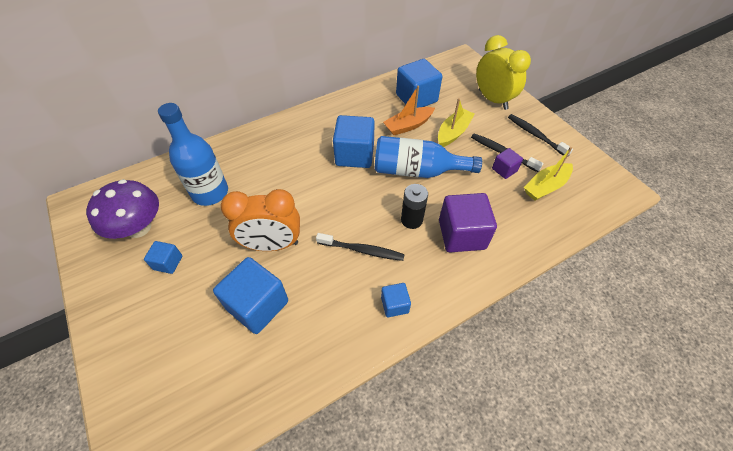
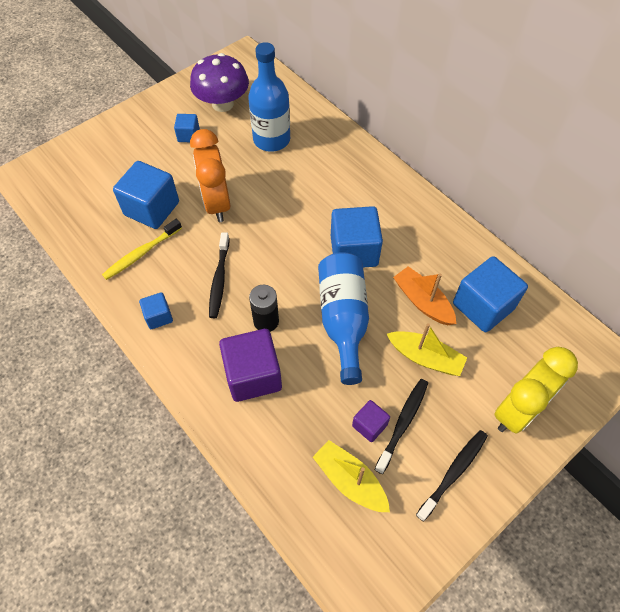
camera: 80 degrees right, 5 degrees up
(315, 318) = (141, 253): none -> yellow toothbrush

